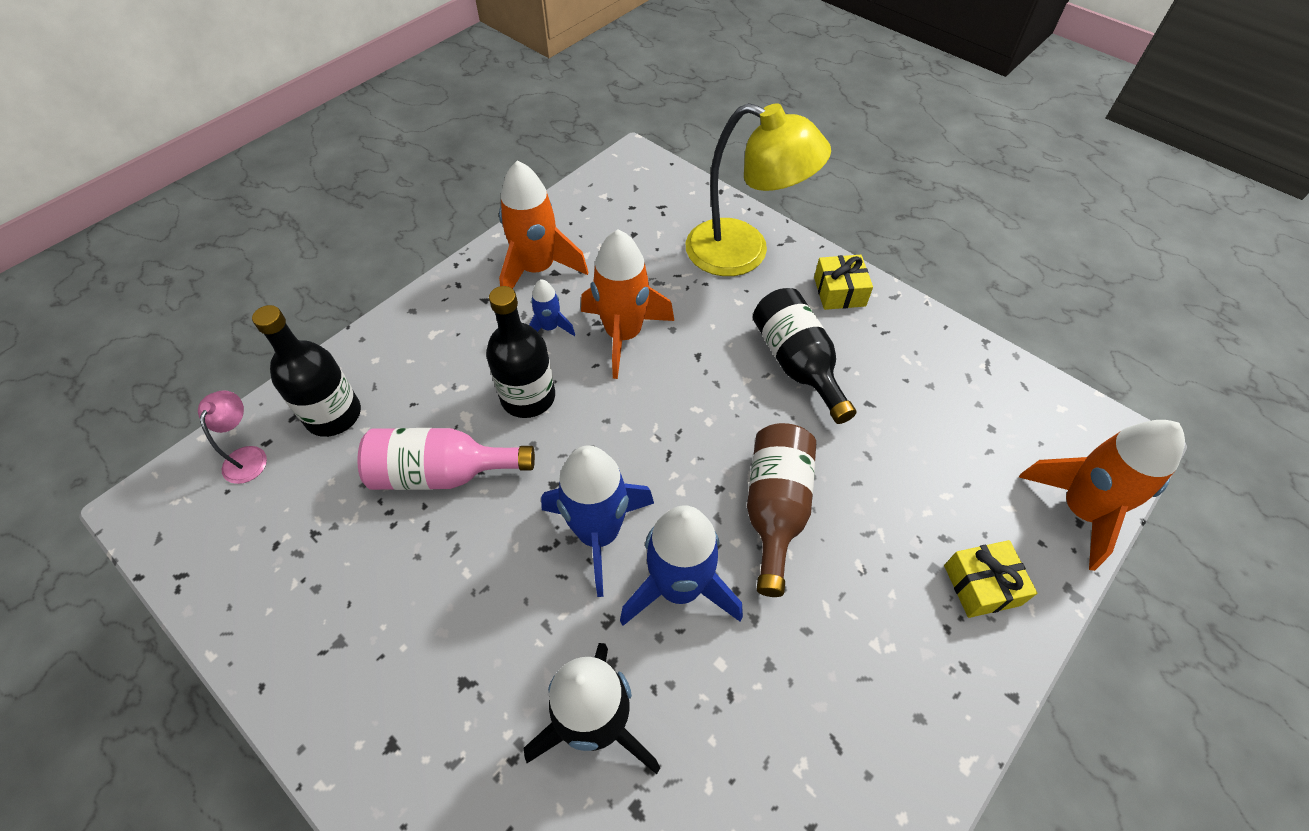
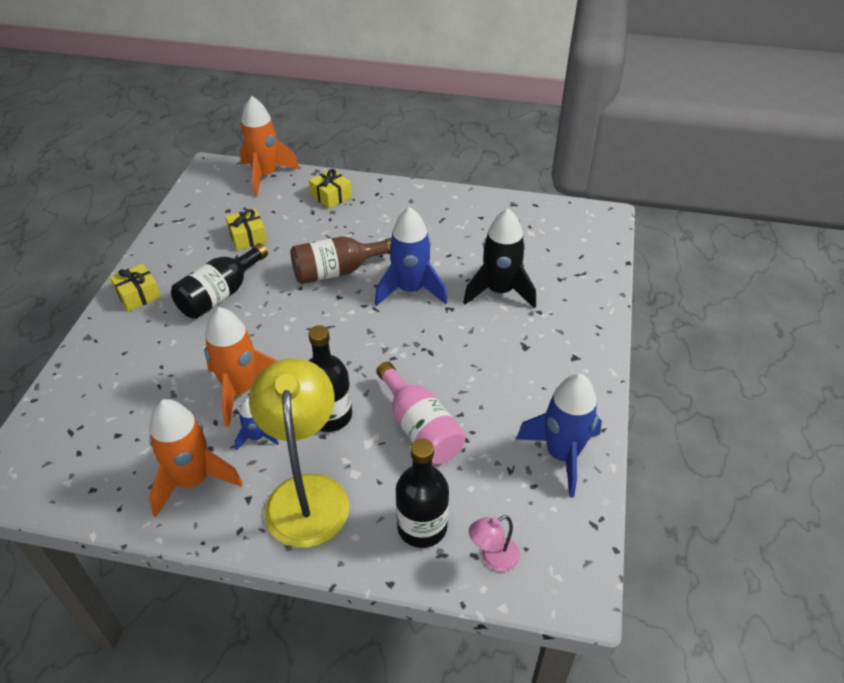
camera: 120 degrees left, 10 degrees down
(599, 533) = (404, 333): blue rocket -> blue rocket (562, 455)
(743, 253) = (115, 357): yellow lamp -> yellow lamp (306, 493)
(911, 430) = (247, 237): none -> yellow gift

